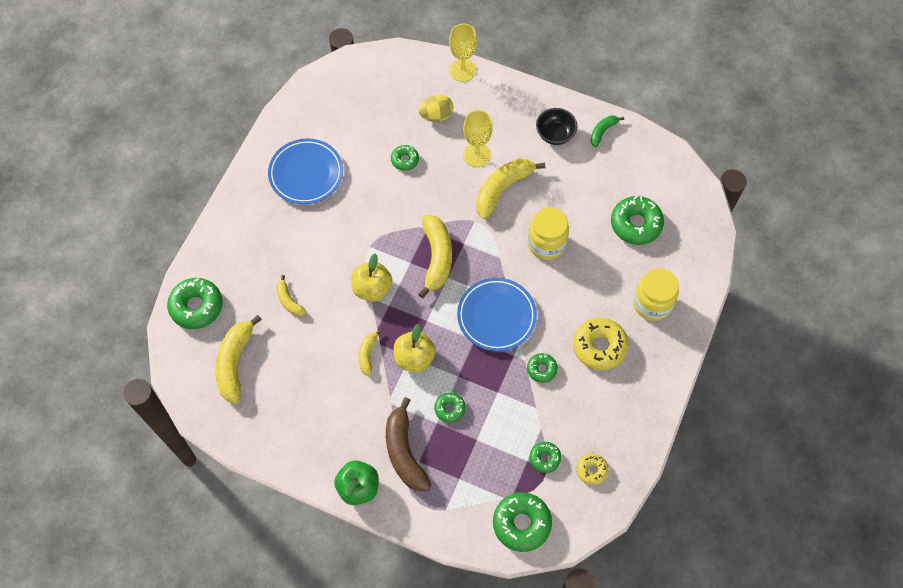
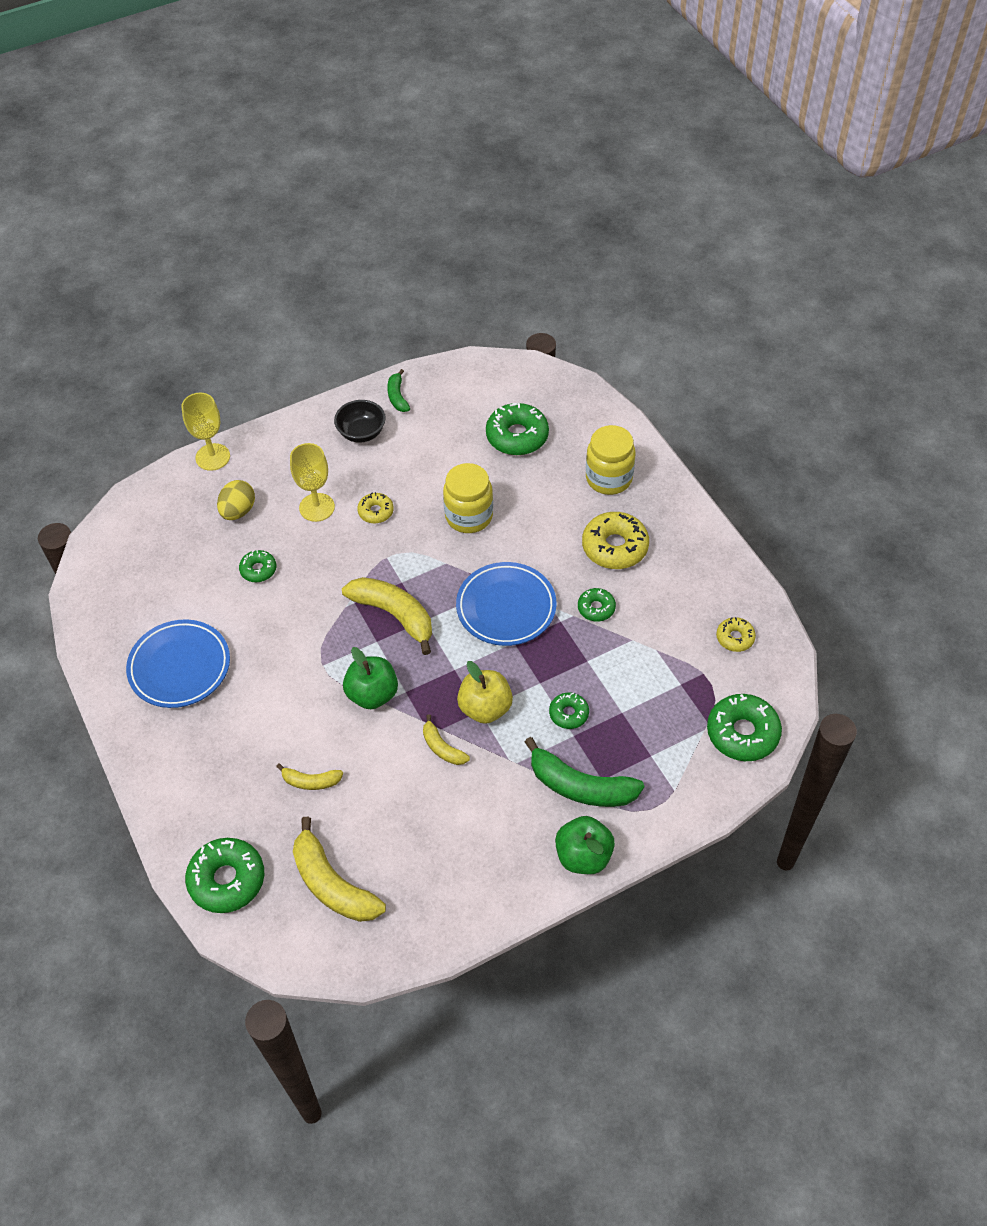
camera: 50 degrees left, 10 degrees down
(372, 288) = (372, 694): yellow apple -> green apple
(404, 452) = (580, 786): brown banana -> green banana
(502, 189) = (376, 512): yellow banana -> yellow donut
(545, 458) = (690, 668): green donut -> none

